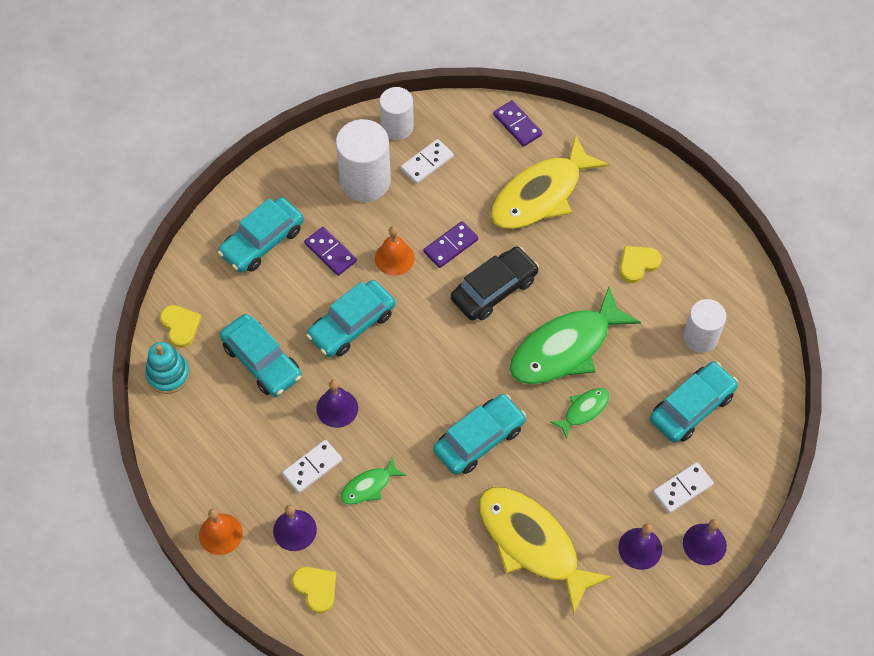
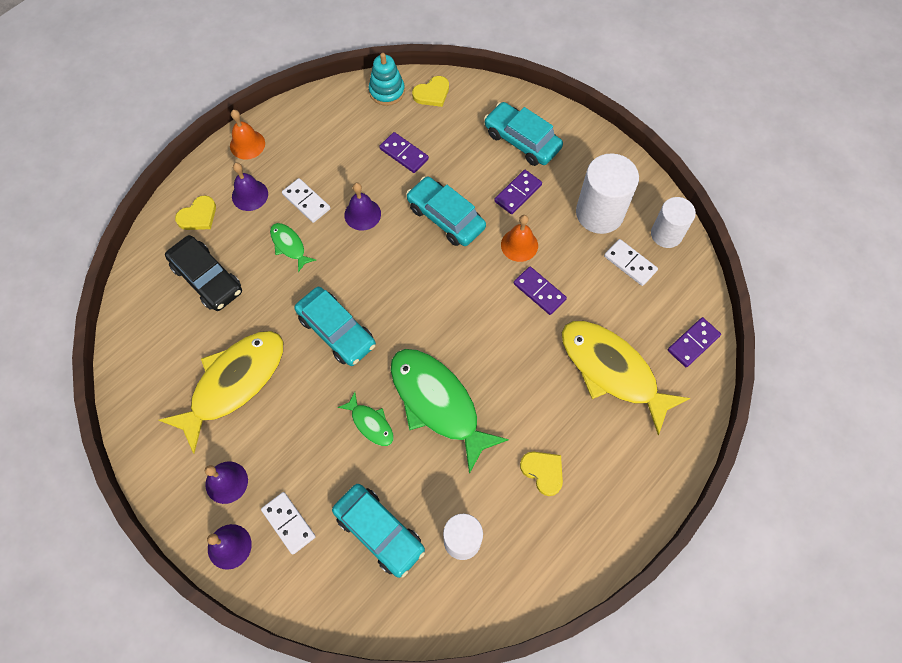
camera: 85 degrees right, 5 degrees up
(262, 361) = (404, 154): turquoise car -> purple domino
(494, 289) = (496, 333): black car -> black car (207, 278)

